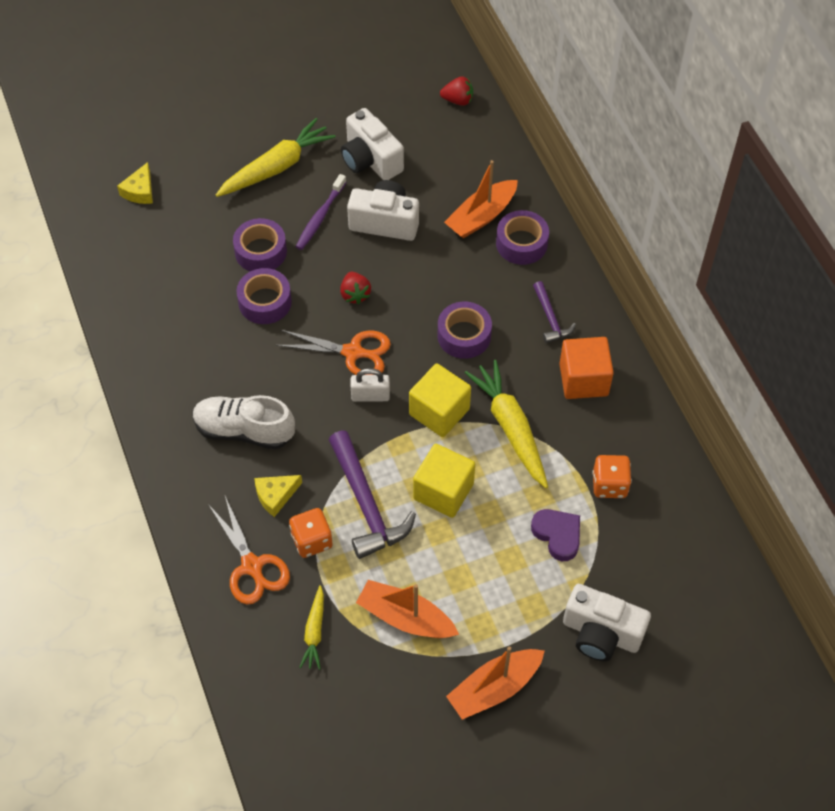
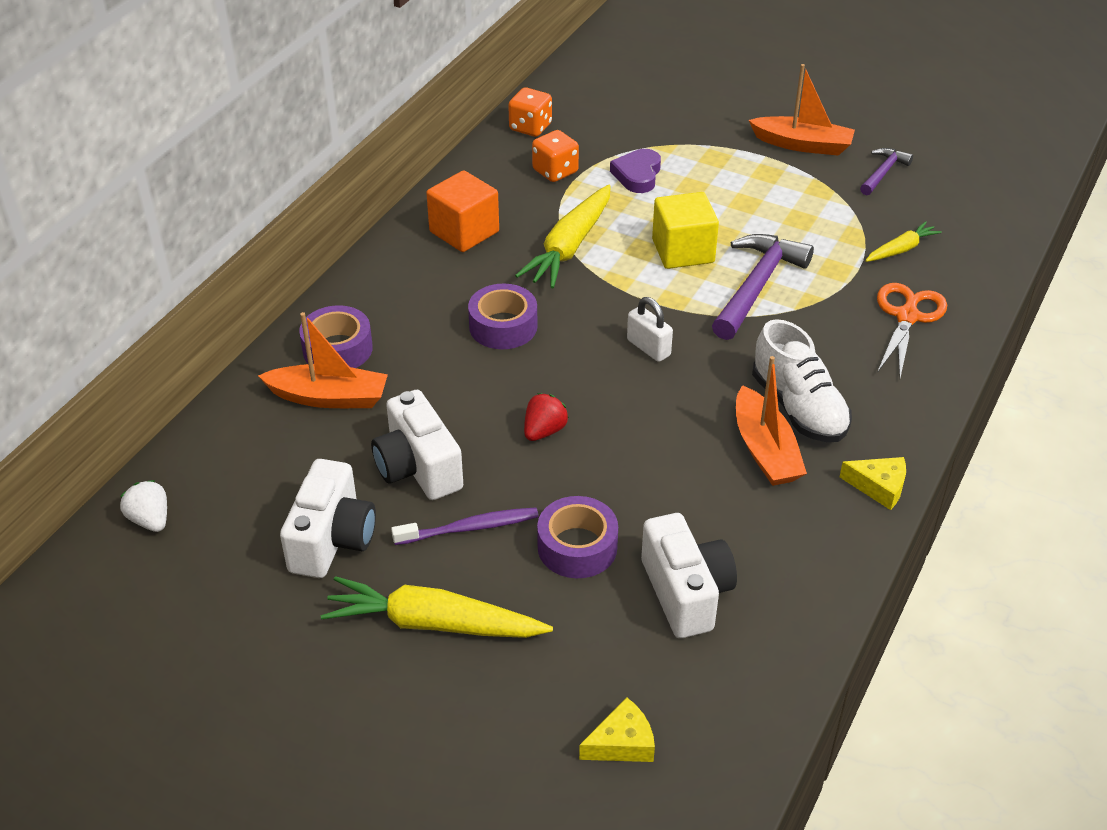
camera: 130 degrees left, 15 degrees down
(265, 302) = (638, 495): purple tape -> none
(275, 496) = (828, 344): yellow cheese -> yellow cheese (879, 487)
(312, 540) = (834, 297): orange dice -> orange dice (530, 127)
(353, 352) = (616, 389): orange scissors -> none
(405, 617) = (817, 211): orange boat -> orange boat (765, 450)
(439, 412) = (608, 296): yellow cube -> none
(458, 100) = (150, 520): red strawberry -> white strawberry
(550, 318) = (416, 283): purple hammer -> purple hammer (883, 172)
(601, 633) = (689, 120): white camera -> white camera (686, 593)

